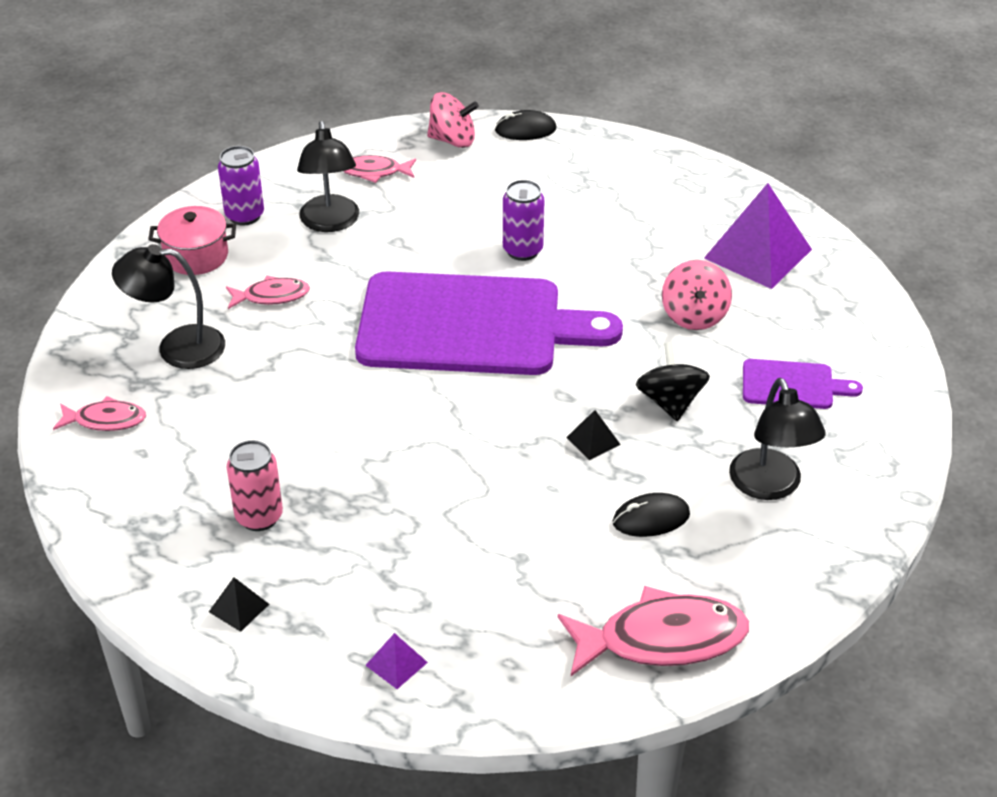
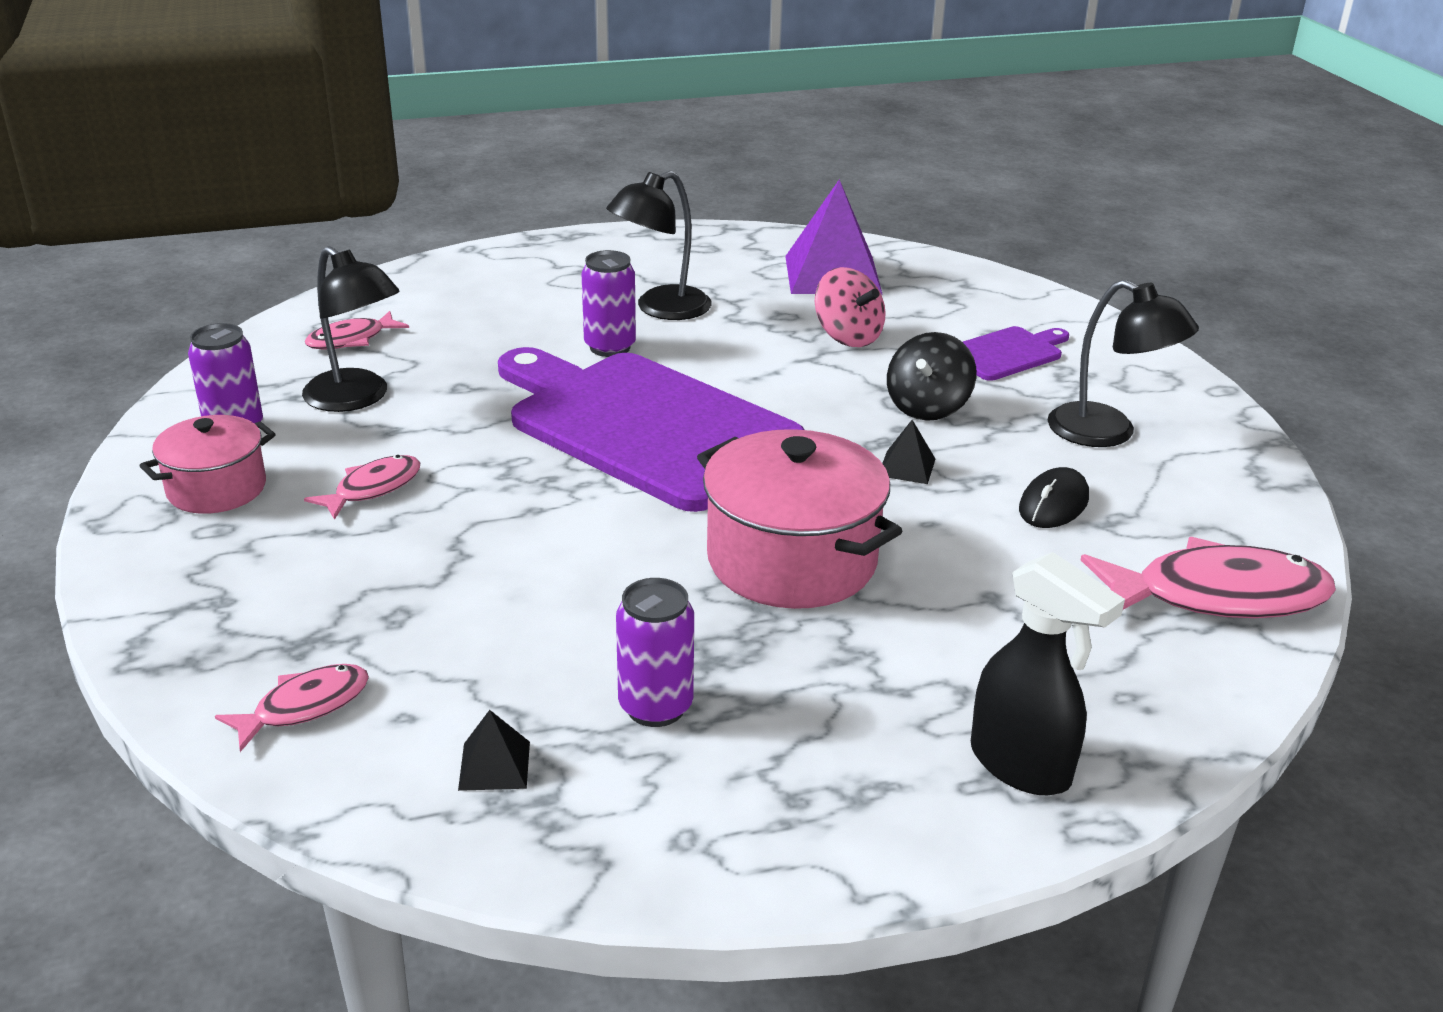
camera: 40 degrees left, 10 degrees down
(177, 347) = (309, 586): black lamp -> black lamp (661, 309)
(239, 608) = (765, 816): black pyramid -> black pyramid (494, 765)
(259, 517) = (655, 707): pink can -> purple can
(396, 663) = (1021, 766): purple pyramid -> black spray bottle
(437, 468) = (791, 560): none -> pink pot
(452, 140) = (407, 288): pink spinning top -> none
(470, 326) = (645, 426): purple cutting board -> purple cutting board turned 105 degrees counterclockwise
(525, 130) = (475, 257): black mouse -> none
(662, 639) = (1218, 596): pink fish -> pink fish turned 45 degrees clockwise
(670, 402) = (927, 407): black spinning top -> black spinning top turned 105 degrees counterclockwise

